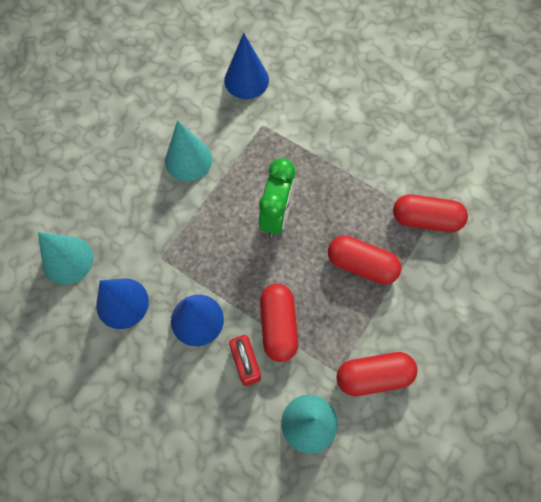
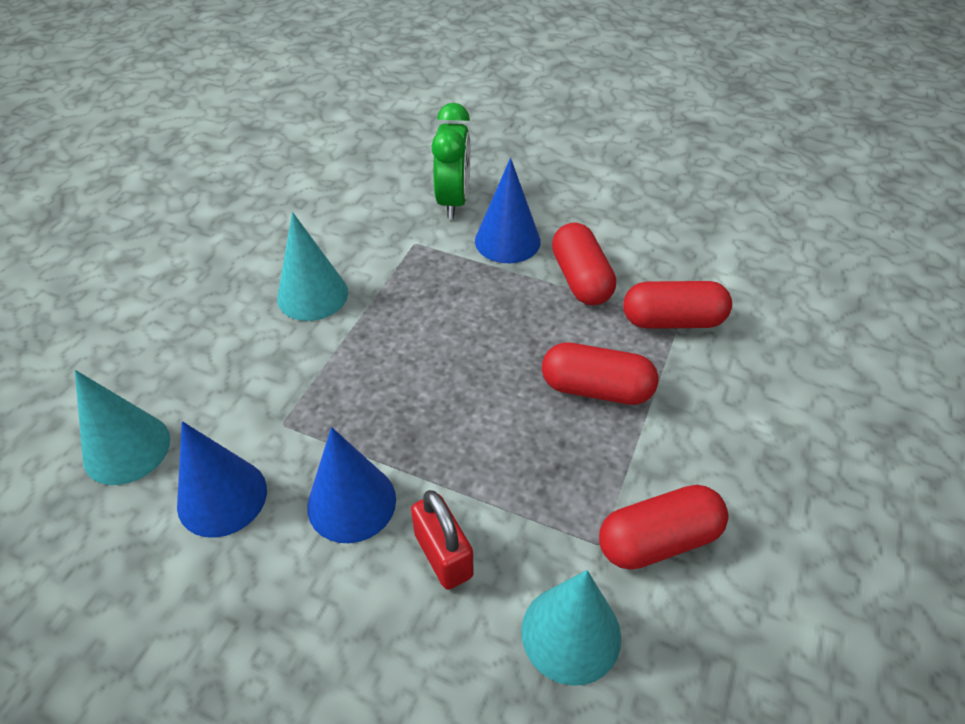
camera: 10 degrees left, 20 degrees down
(246, 80) = (383, 198): blue cone -> blue cone (507, 241)
(276, 216) = (455, 345): green clock -> green clock (453, 201)
(278, 325) = (486, 490): red capsule -> red capsule (580, 279)

